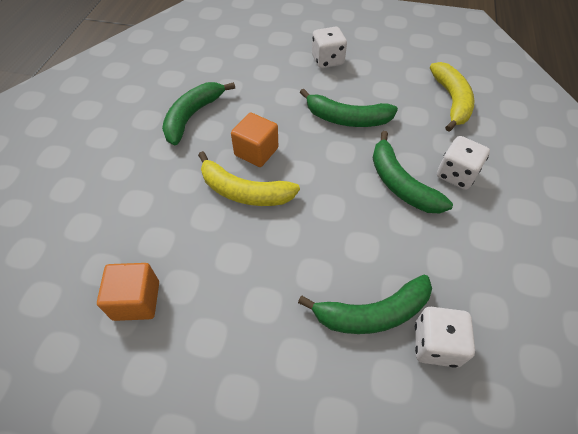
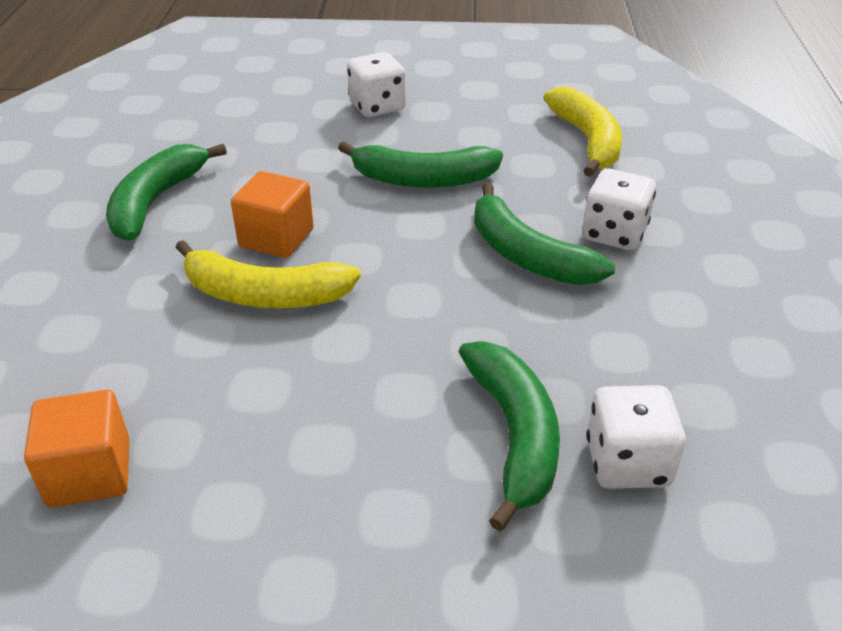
camera: 10 degrees left, 15 degrees down
(372, 313) = (514, 435): green banana -> green banana turned 75 degrees counterclockwise

